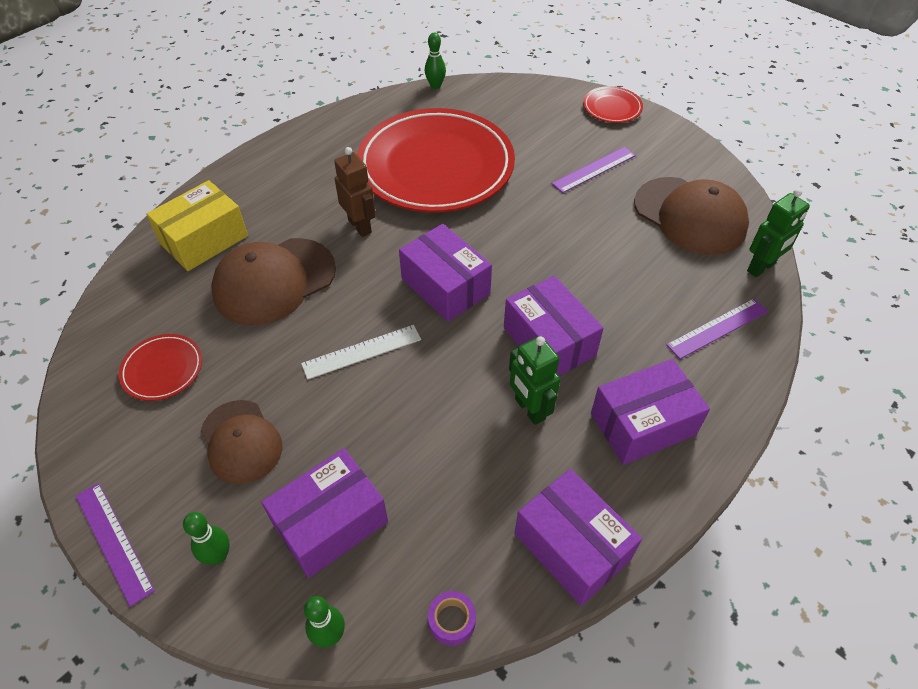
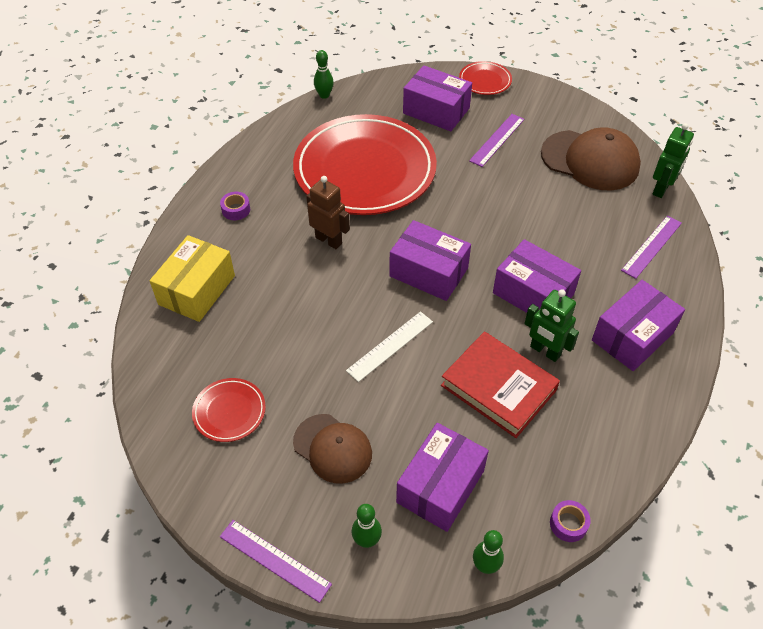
camera: 20 degrees left, 0 degrees up
(274, 281) = (282, 309): brown cap -> none
(286, 173) = (236, 210): none -> purple tape
(455, 433) = (498, 387): none -> red book
(572, 546) = (626, 442): purple box -> purple box (436, 111)

